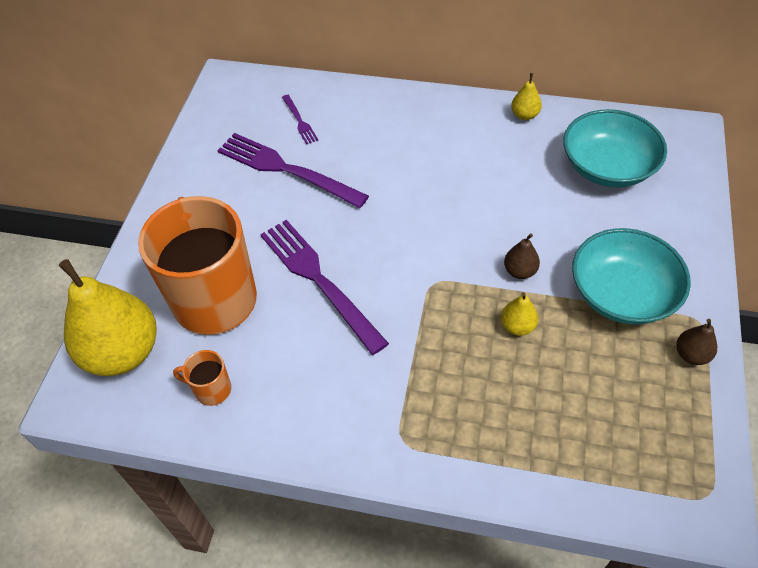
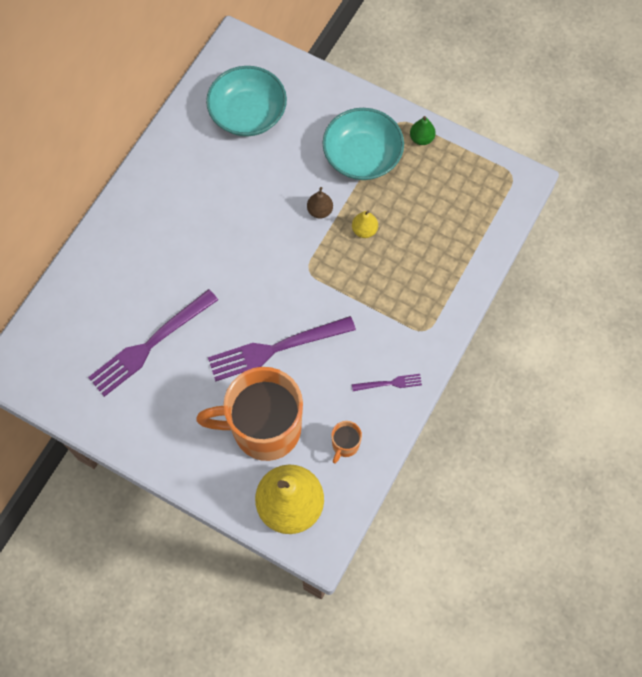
camera: 75 degrees left, 15 degrees up
(300, 121) = (96, 320): purple fork -> purple fork (390, 383)
(524, 115) = (168, 146): yellow pear -> none
(691, 354) = (421, 138): brown pear -> green pear

